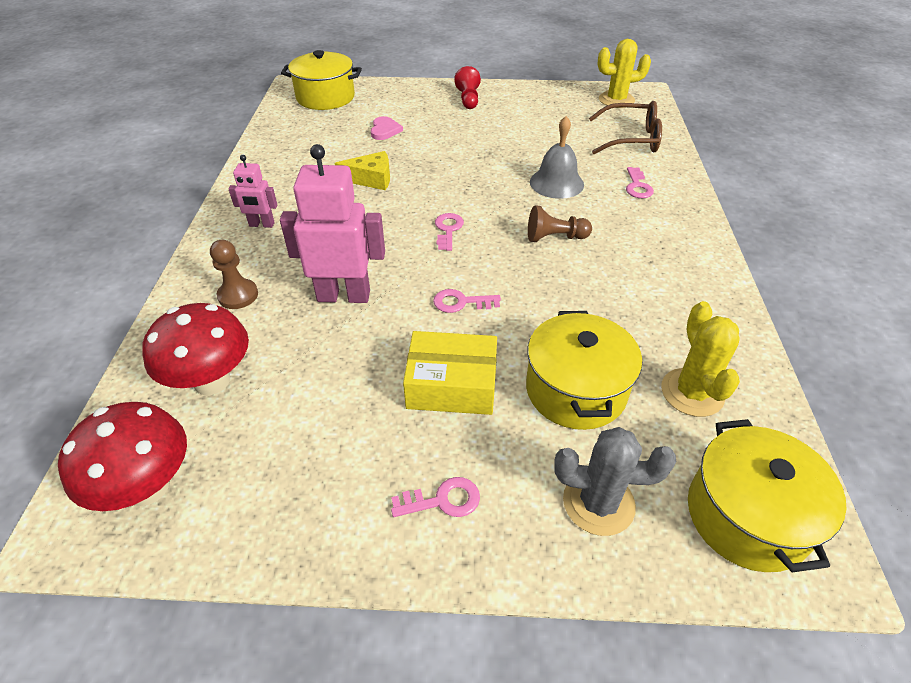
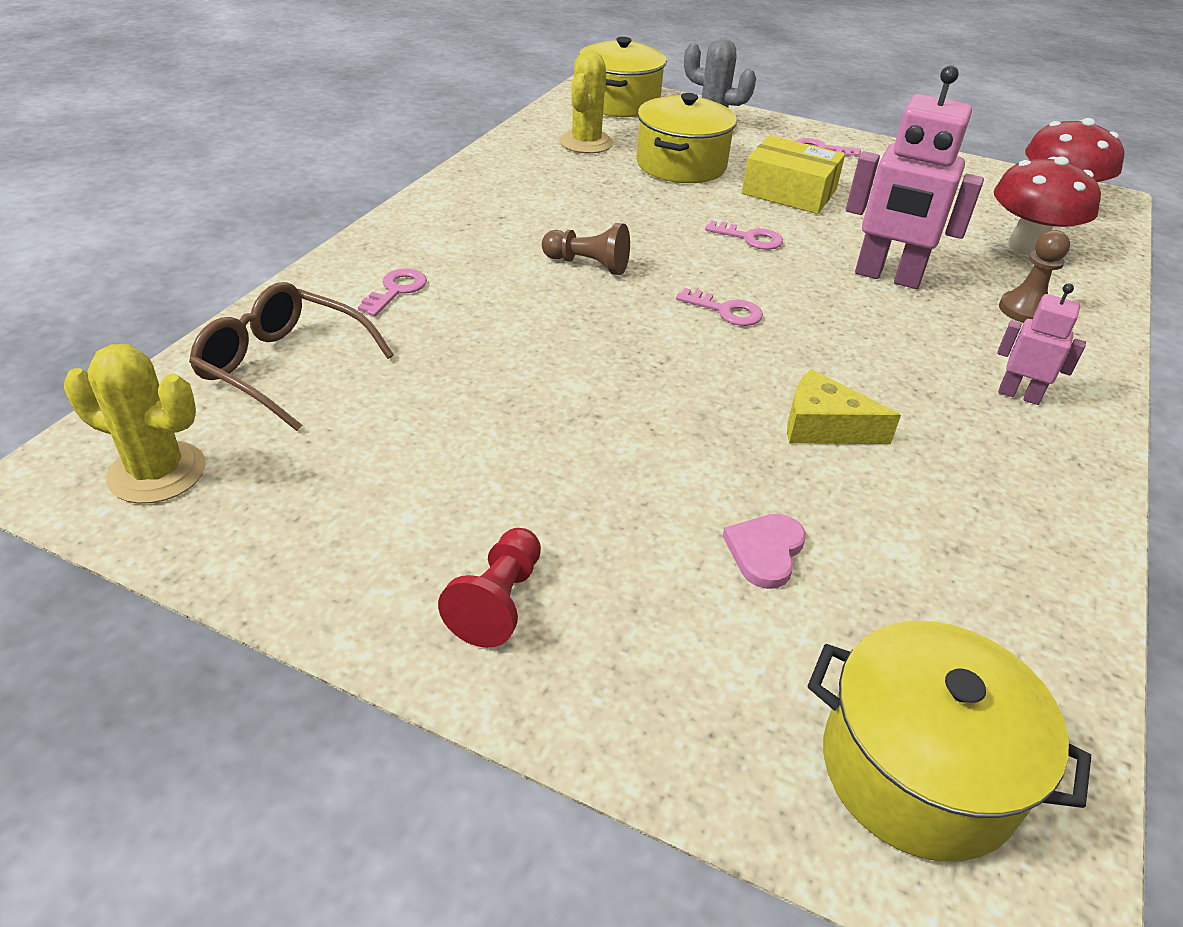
camera: 160 degrees left, 5 degrees down
(448, 230) = (726, 311): pink key -> pink key turned 90 degrees counterclockwise
(556, 183) = (510, 329): grey bell -> none

